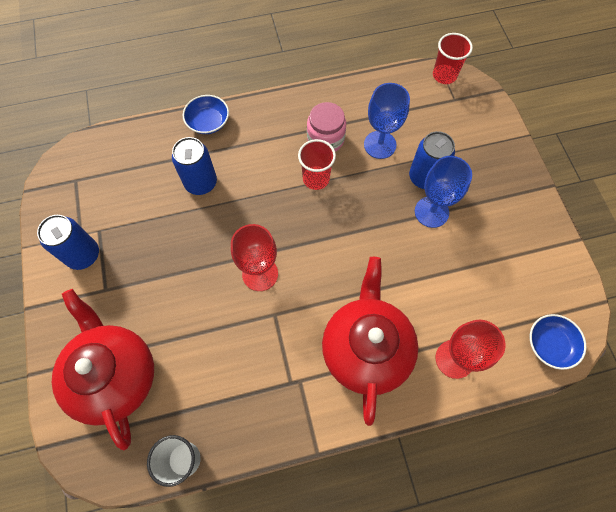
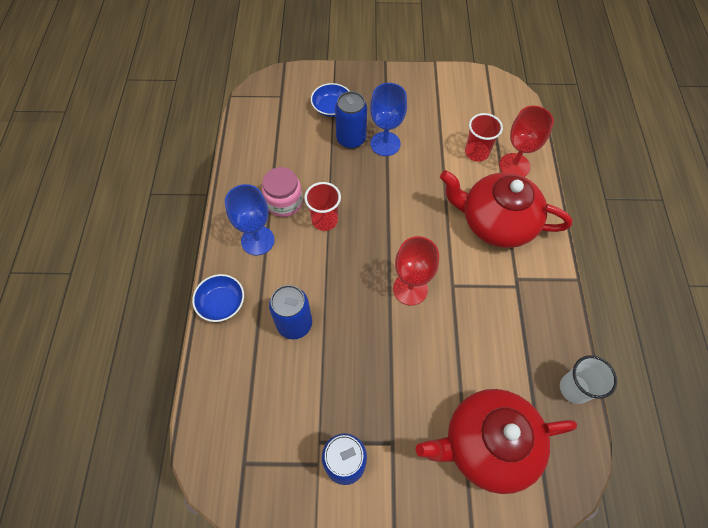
camera: 75 degrees left, 5 degrees down
(380, 145) = (306, 162): blue goblet -> blue goblet (257, 240)
(444, 75) = (252, 95): red cup -> red cup (476, 152)
(550, 344) = (512, 106): blue bowl -> blue bowl (332, 108)

